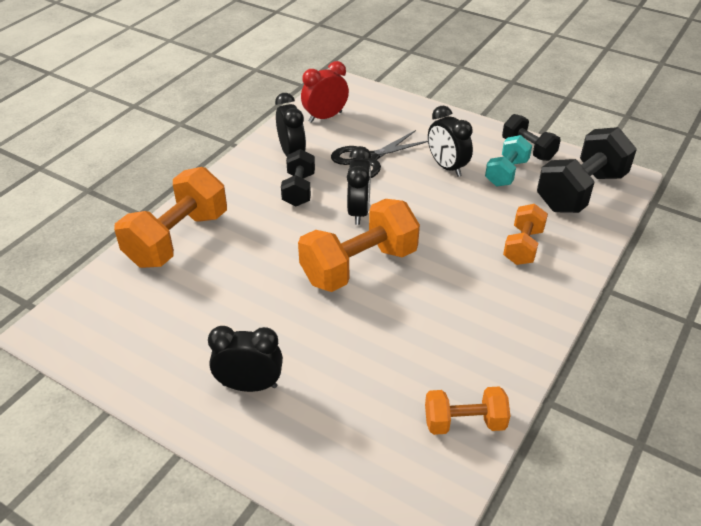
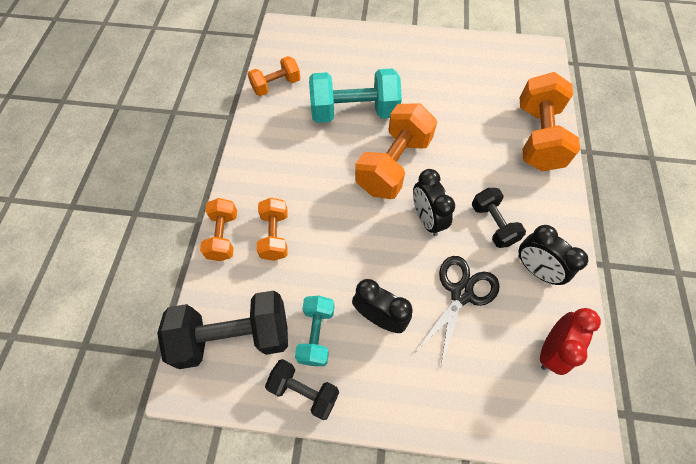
camera: 155 degrees right, 20 degrees up
(250, 385) = (405, 63): black clock -> none
(369, 341) = (354, 112): none -> turquoise dumbbell
(580, 263) = (223, 236): none -> orange dumbbell
(581, 191) = (234, 336): black dumbbell -> black dumbbell turned 60 degrees clockwise

